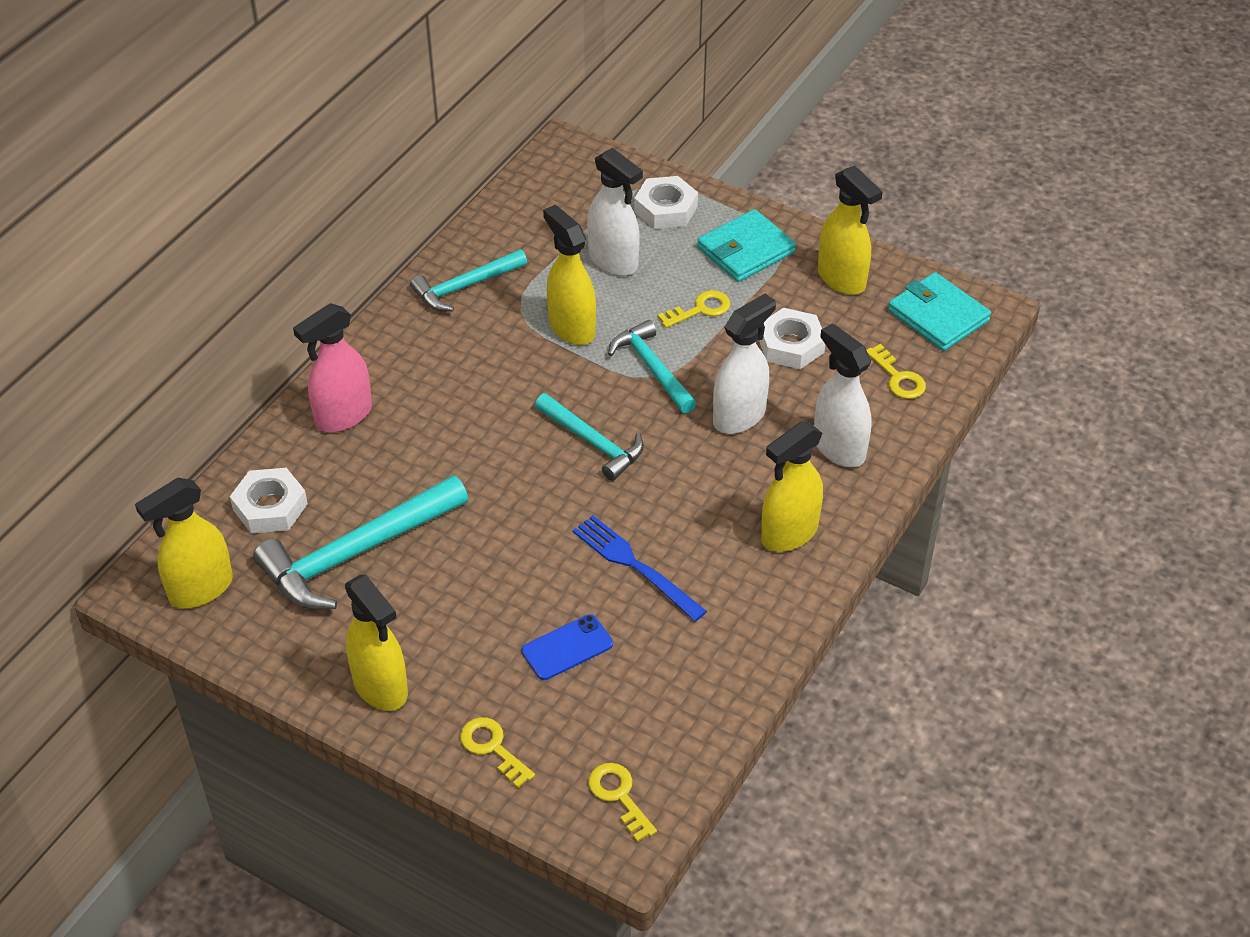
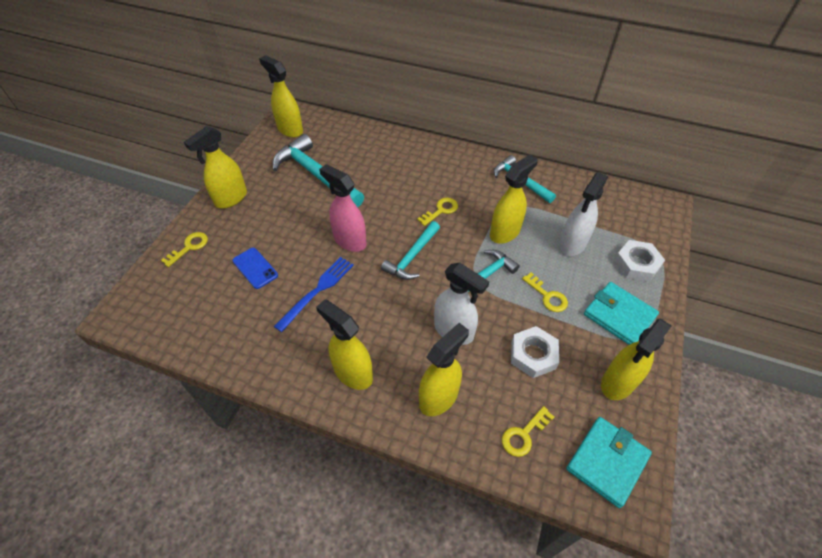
camera: 80 degrees right, 5 degrees up
(270, 507) = (342, 141): white nut -> none
(343, 416) = (407, 153): pink spray bottle -> pink spray bottle (349, 241)
(619, 796) = (150, 307): yellow key -> yellow key (441, 210)
(838, 448) = (439, 397): white spray bottle -> yellow spray bottle

